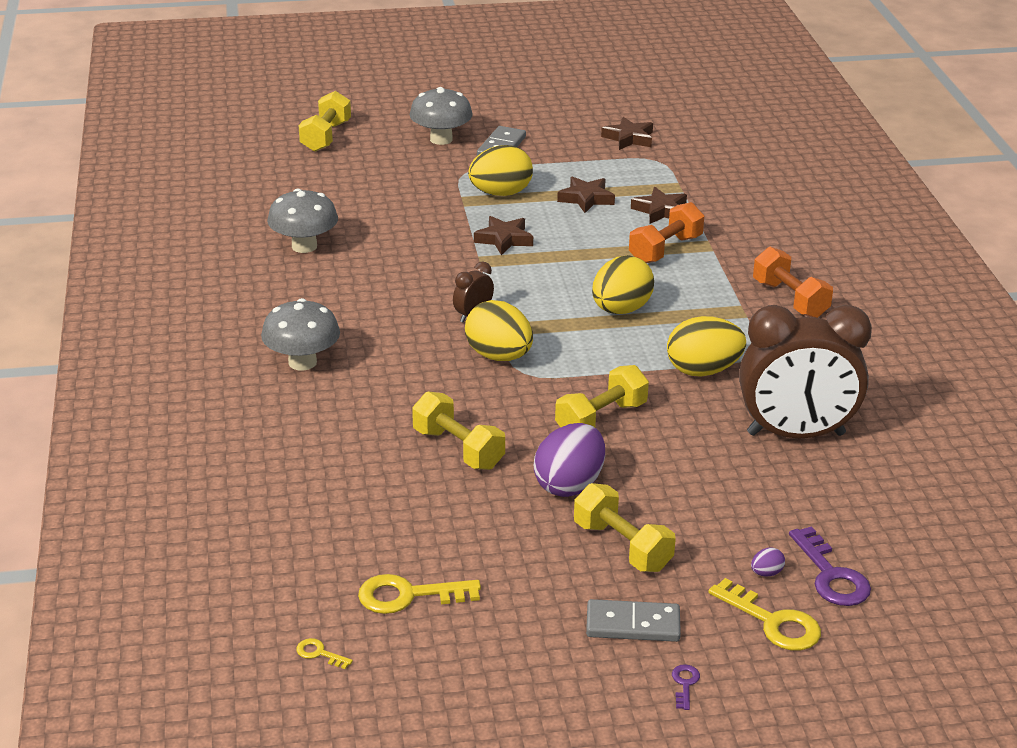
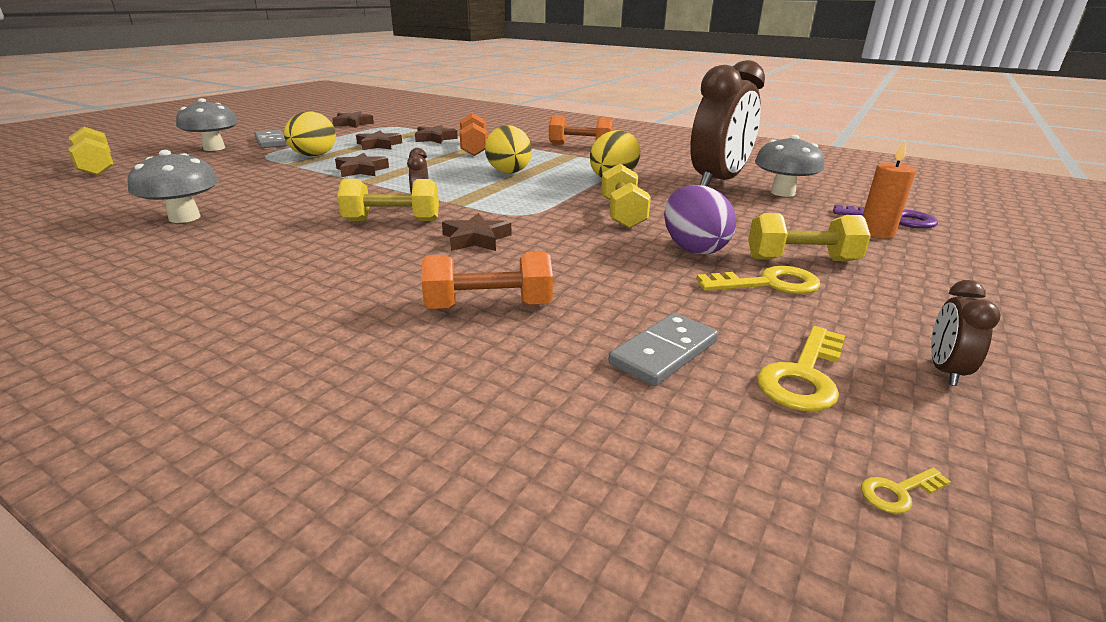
camera: 50 degrees left, 5 degrees down
(302, 362) = (328, 278): grey mushroom -> grey mushroom (782, 193)
(346, 442) = (489, 306): none -> orange dumbbell
(441, 379) = (476, 239): none -> brown star
(458, 449) = (582, 266): yellow dumbbell -> yellow dumbbell (392, 221)
(488, 653) = (945, 371): none -> brown clock
(499, 356) = (487, 214): yellow egg -> none
(633, 625) = (924, 292): grey domino -> grey domino (664, 353)
(685, 684) = (1029, 302): purple key -> none
(766, 573) = (876, 233): purple egg -> orange candle
(773, 622) = (944, 249): yellow key -> yellow key (768, 284)

